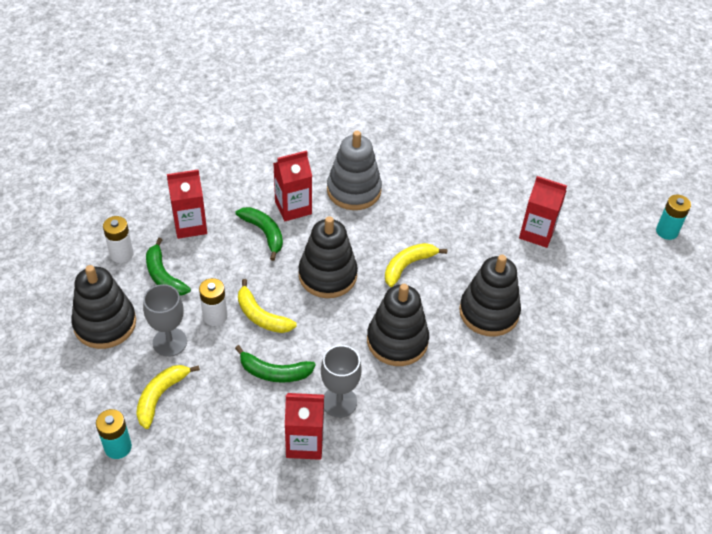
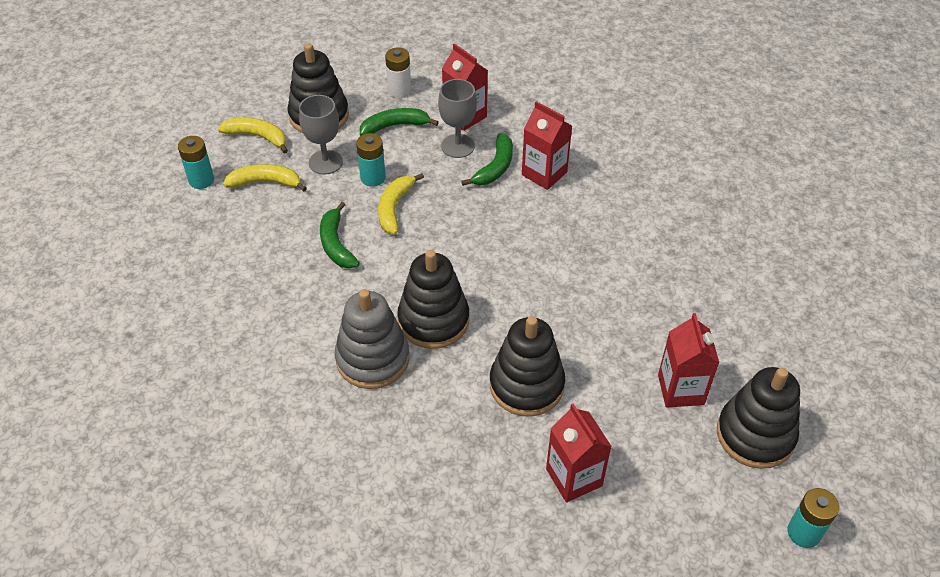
camera: 65 degrees right, 0 degrees up
(164, 276) = (394, 126): green banana -> green banana turned 45 degrees clockwise
(215, 316) = (373, 178): white battery -> turquoise battery
(304, 443) = (270, 298): red carton -> red carton (574, 477)
(327, 275) = (478, 234): black stacking toy -> black stacking toy (755, 435)
(339, 402) = (331, 305): grey goblet -> grey goblet (458, 146)
(354, 190) = (606, 208): grey stacking toy -> grey stacking toy (372, 359)
(408, 266) = (538, 291): yellow banana -> yellow banana (257, 137)

